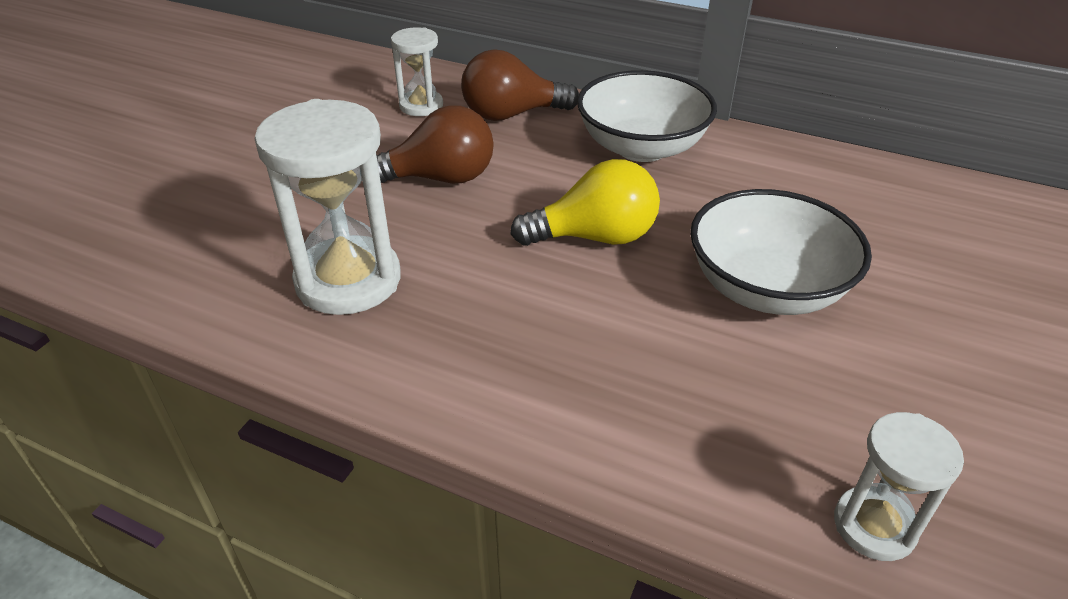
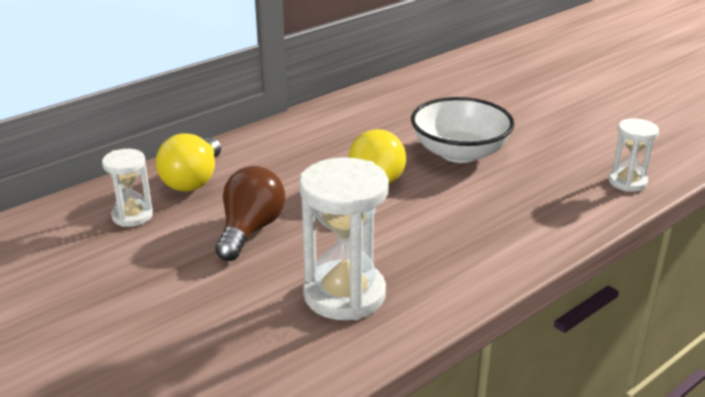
camera: 65 degrees left, 10 degrees down
(512, 114) = (193, 180): brown light bulb -> yellow light bulb
(641, 147) = (290, 146): white bowl -> none

